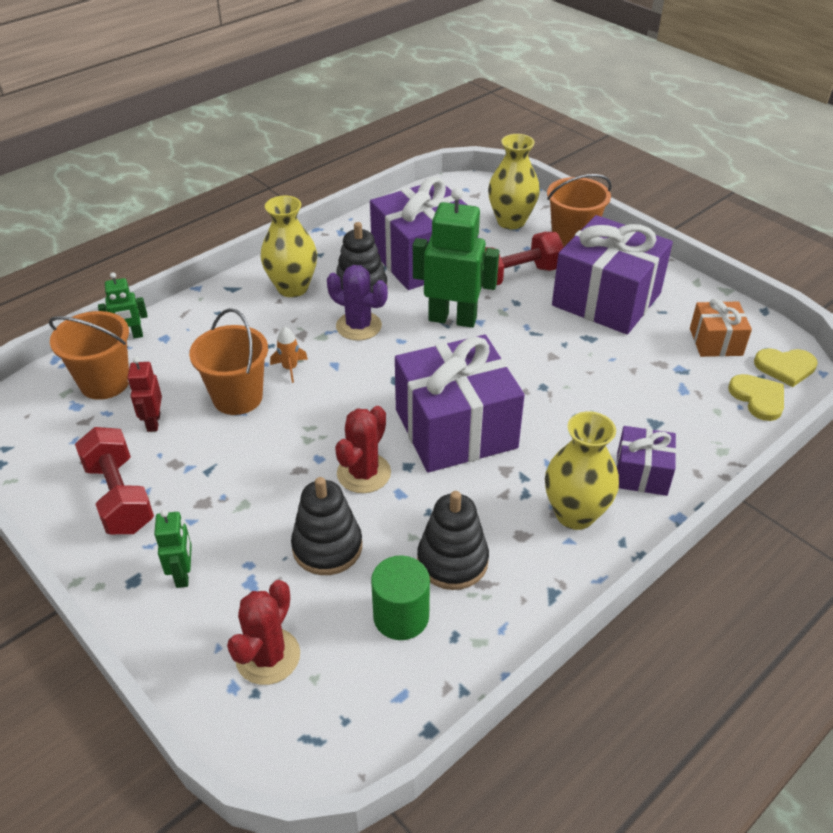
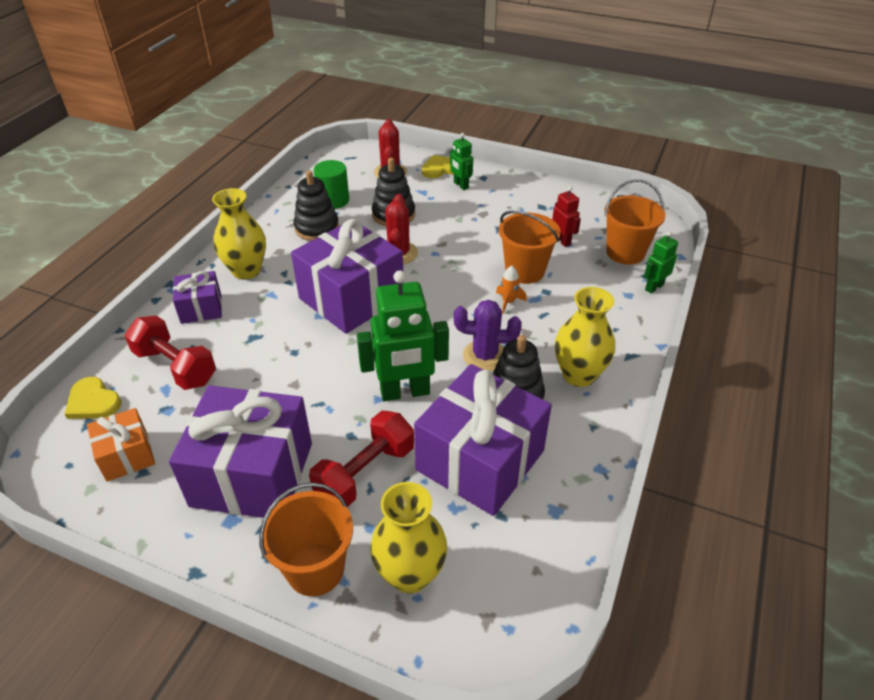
camera: 155 degrees right, 0 degrees up
(119, 497) = (533, 203): red dumbbell -> red dumbbell (175, 367)
(785, 367) = (55, 446): yellow heart -> yellow heart (440, 169)

